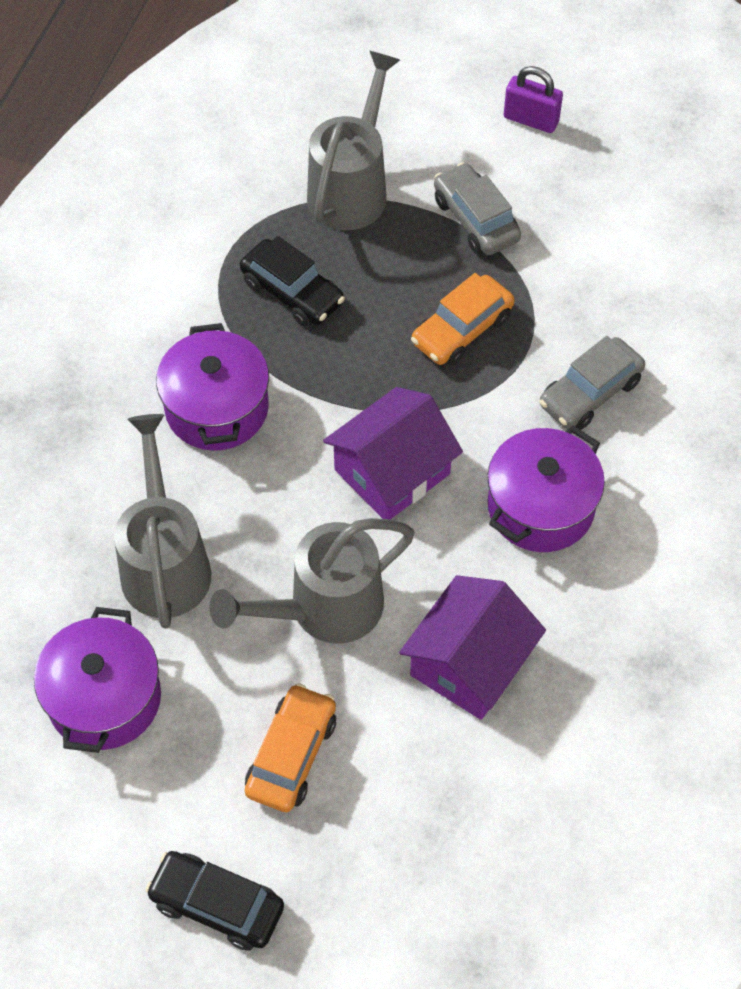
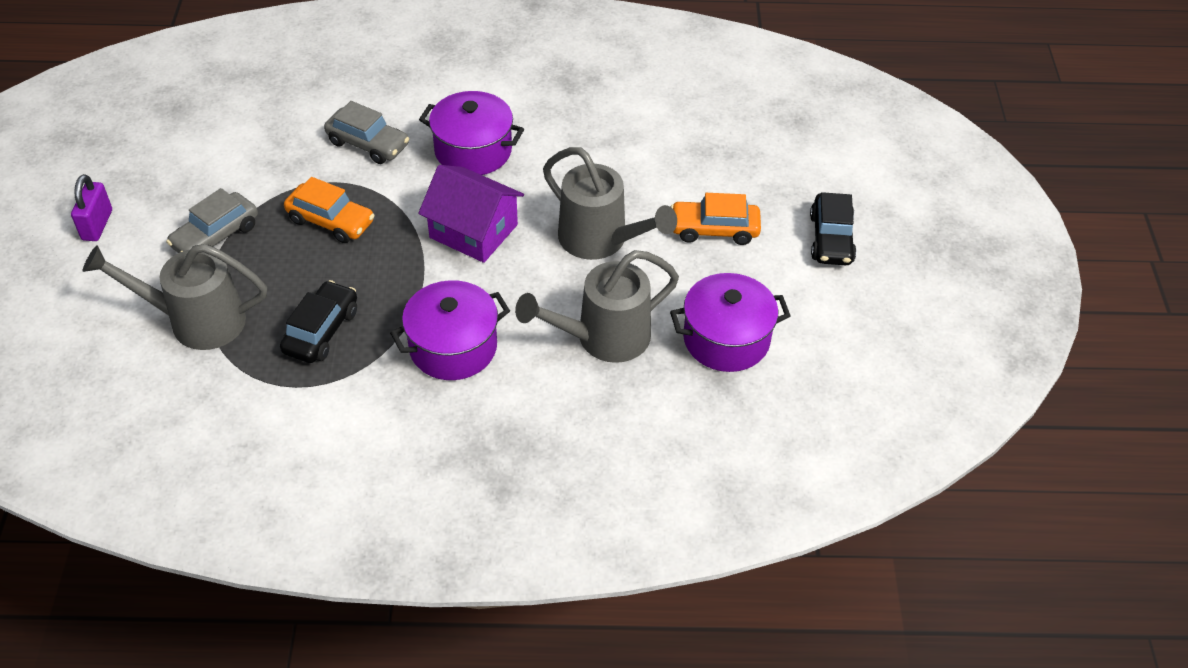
camera: 110 degrees left, 10 degrees down
(470, 663) = (606, 161): purple house -> none

